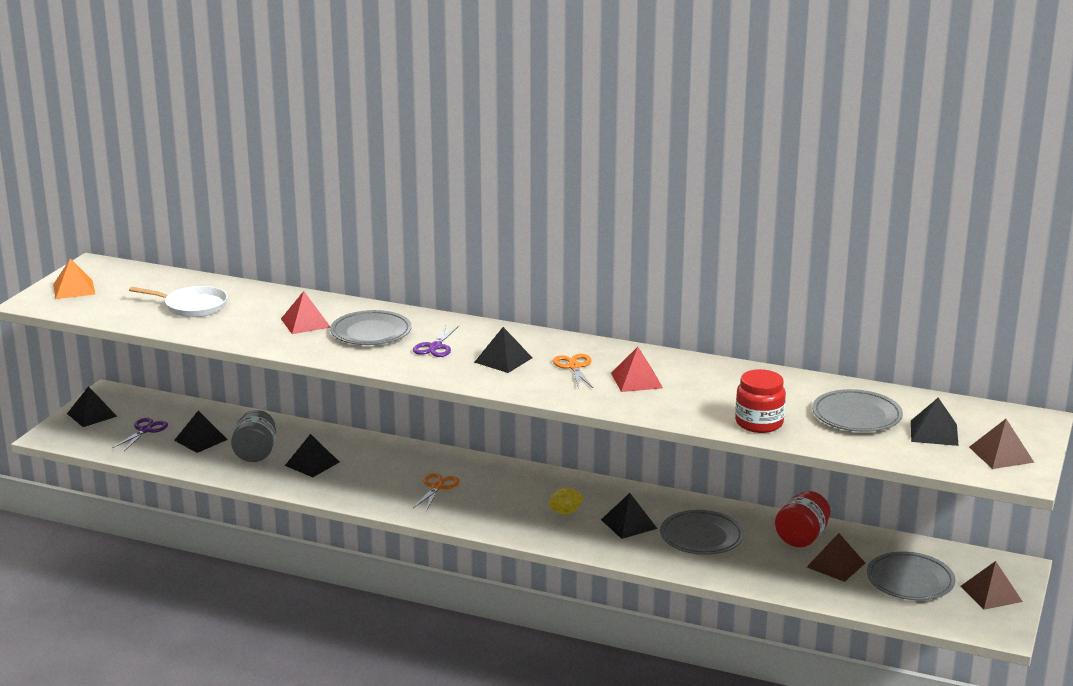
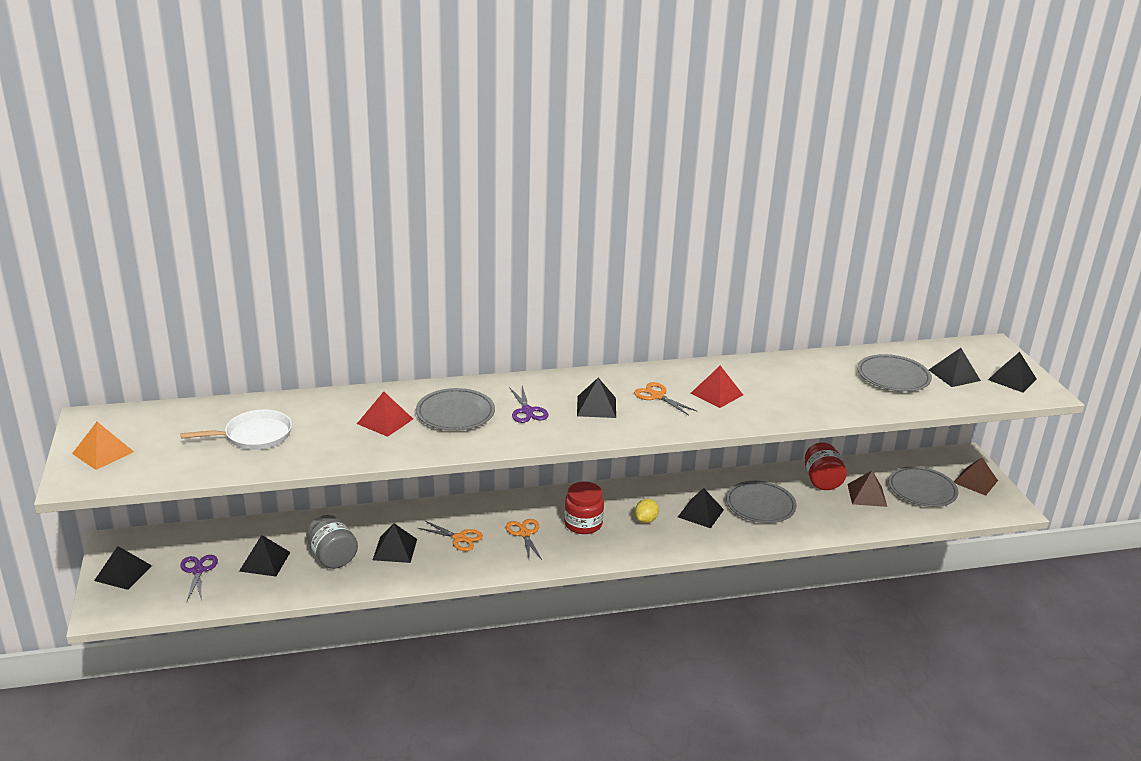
camera: 35 degrees left, 5 degrees up
(376, 473) = (459, 538): none -> orange scissors
(759, 423) = (844, 404): red jar -> red jar (583, 524)
(1001, 454) = (1012, 379): brown pyramid -> black pyramid

